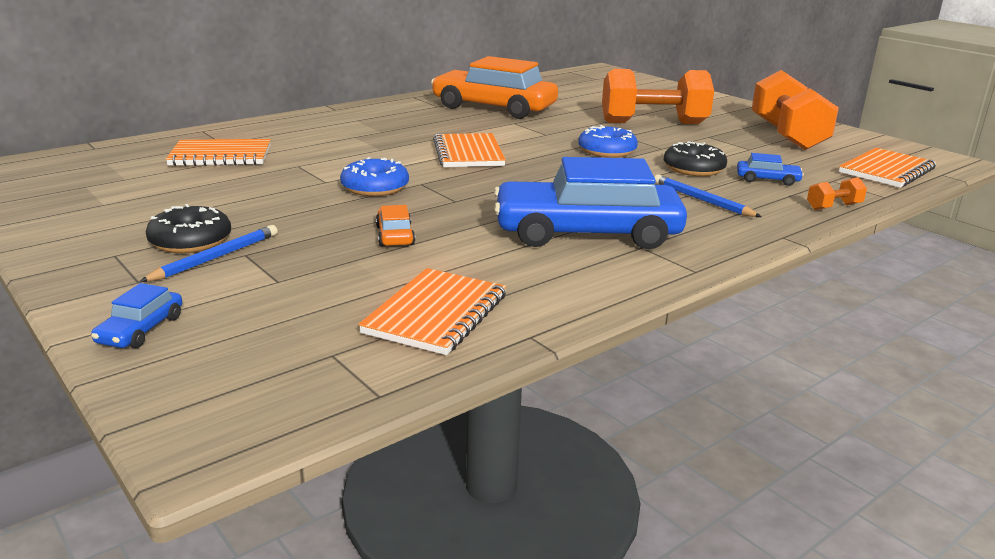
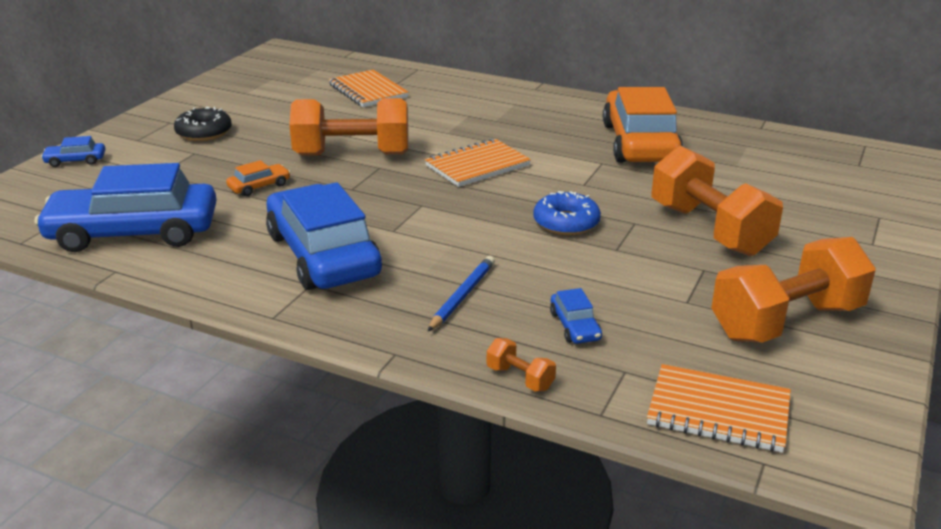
camera: 65 degrees right, 5 degrees up
(216, 257) = (183, 147): blue pencil -> none
(375, 187) = (352, 154): blue donut -> orange dumbbell
(436, 314) = (133, 232): orange notebook -> blue car
(693, 169) = (562, 277): black donut -> none

